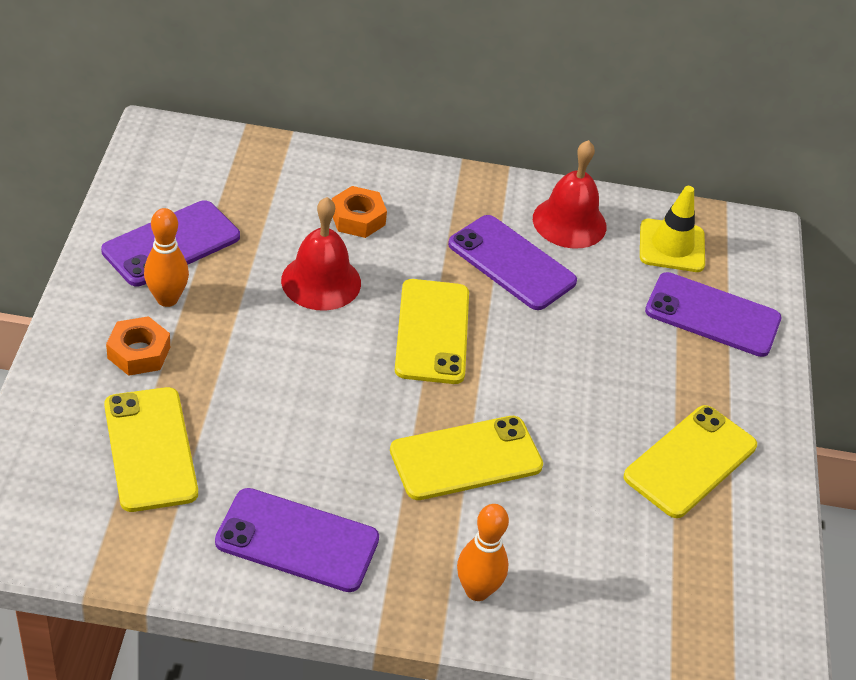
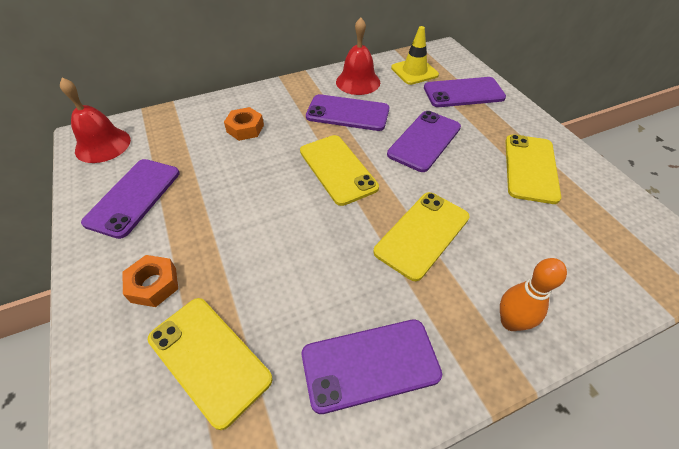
camera: 25 degrees left, 5 degrees up
(167, 299) = (152, 235): orange bowling pin -> none
(321, 281) = (249, 173): red bell -> red bell (103, 145)
(581, 353) = (424, 141): none -> purple phone

